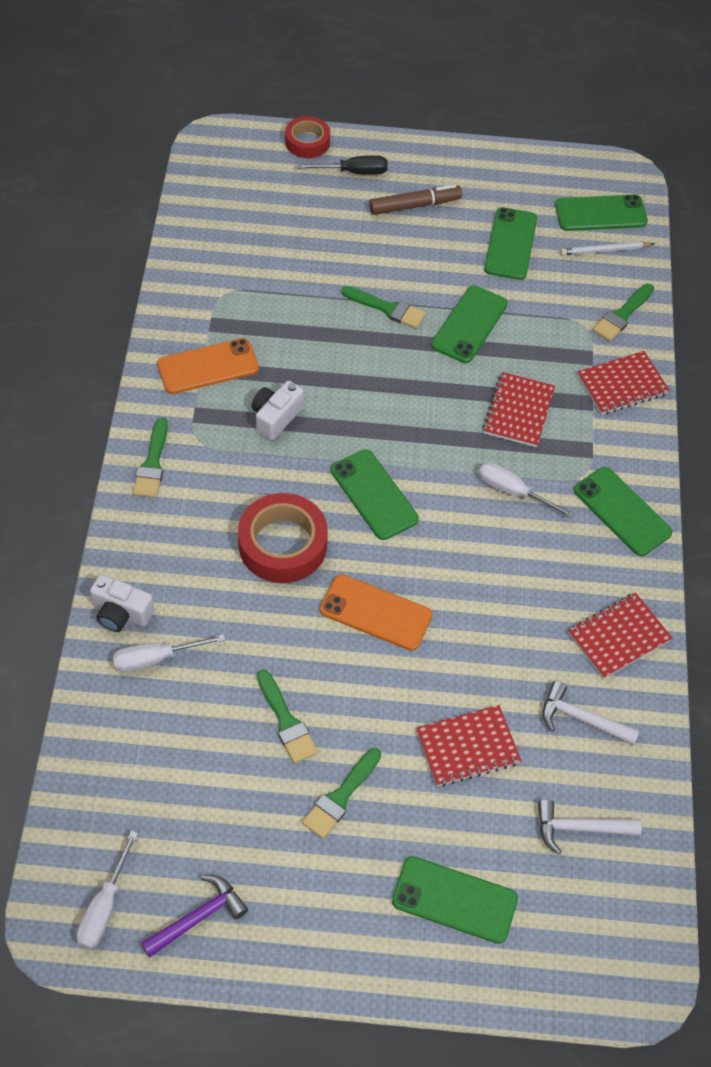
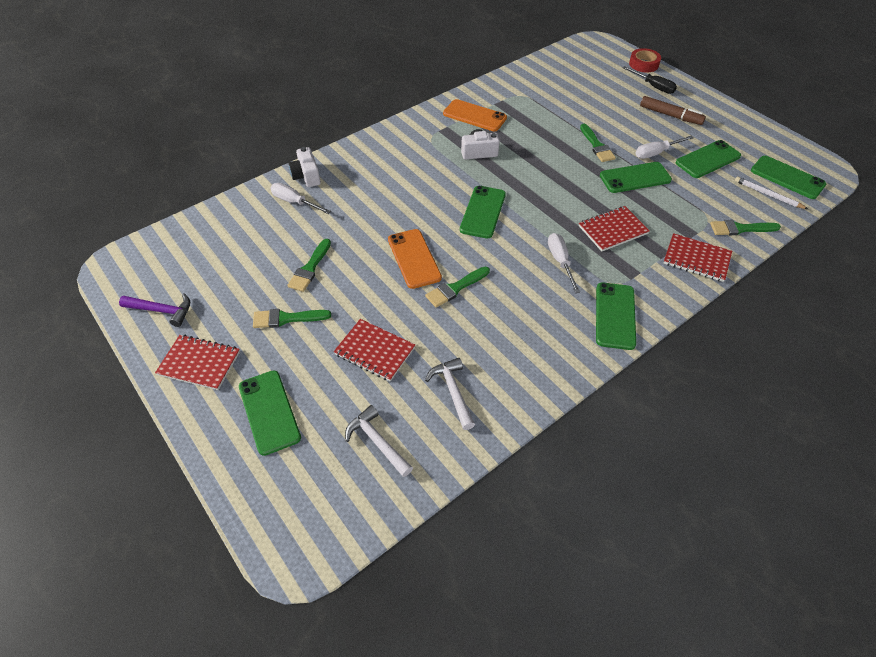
camera: 50 degrees right, 5 degrees down
(104, 906) = (138, 273): white screwdriver -> white screwdriver (656, 153)
(152, 463) = (399, 134): green brush -> green brush (455, 288)
(283, 544) = (410, 201): red tape -> none
(619, 637) = (530, 372): red notebook -> red notebook (199, 363)

